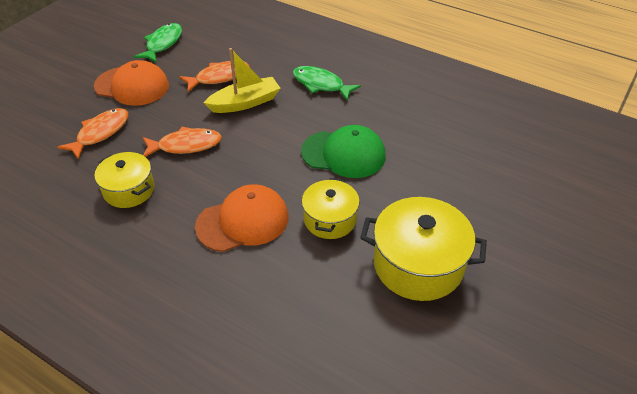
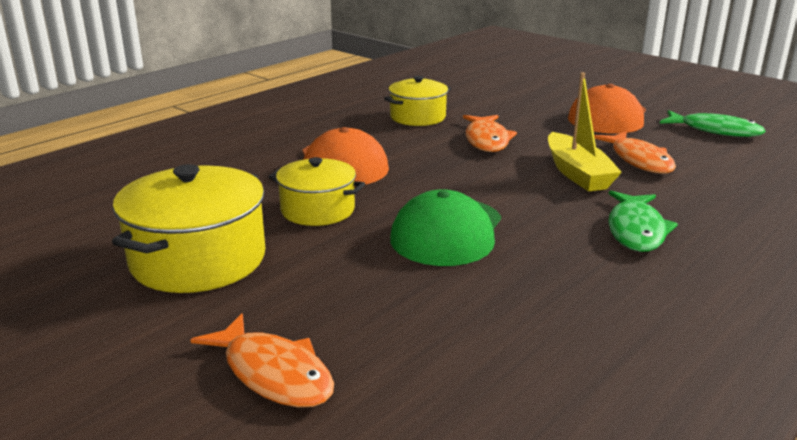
camera: 100 degrees right, 20 degrees down
(100, 133) = (515, 105): orange fish -> orange fish (273, 373)
(321, 84) = (636, 230): green fish -> green fish turned 150 degrees clockwise

